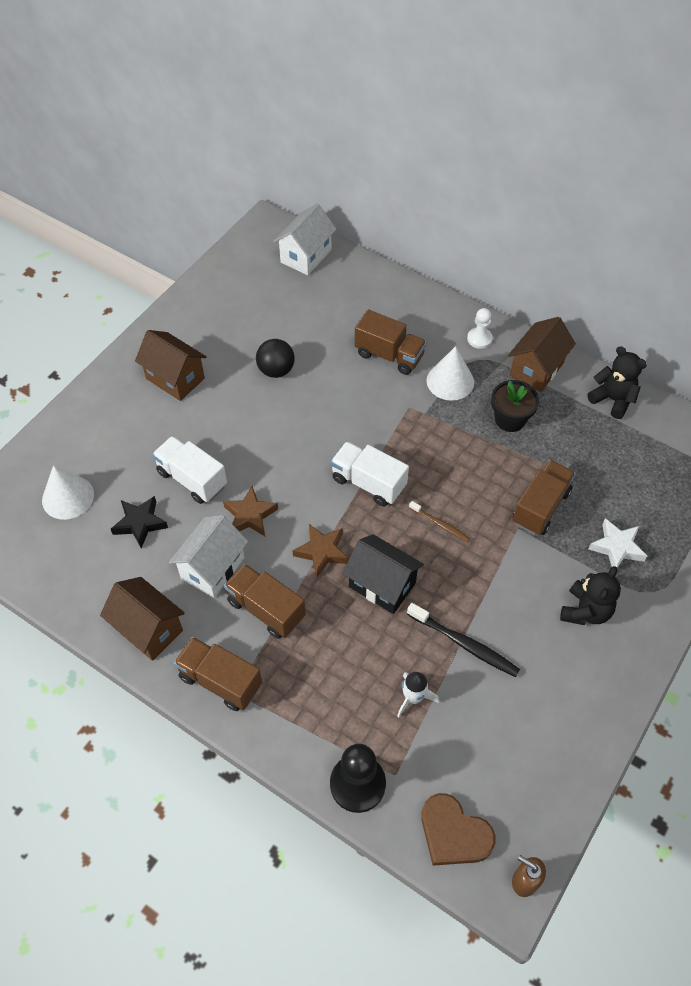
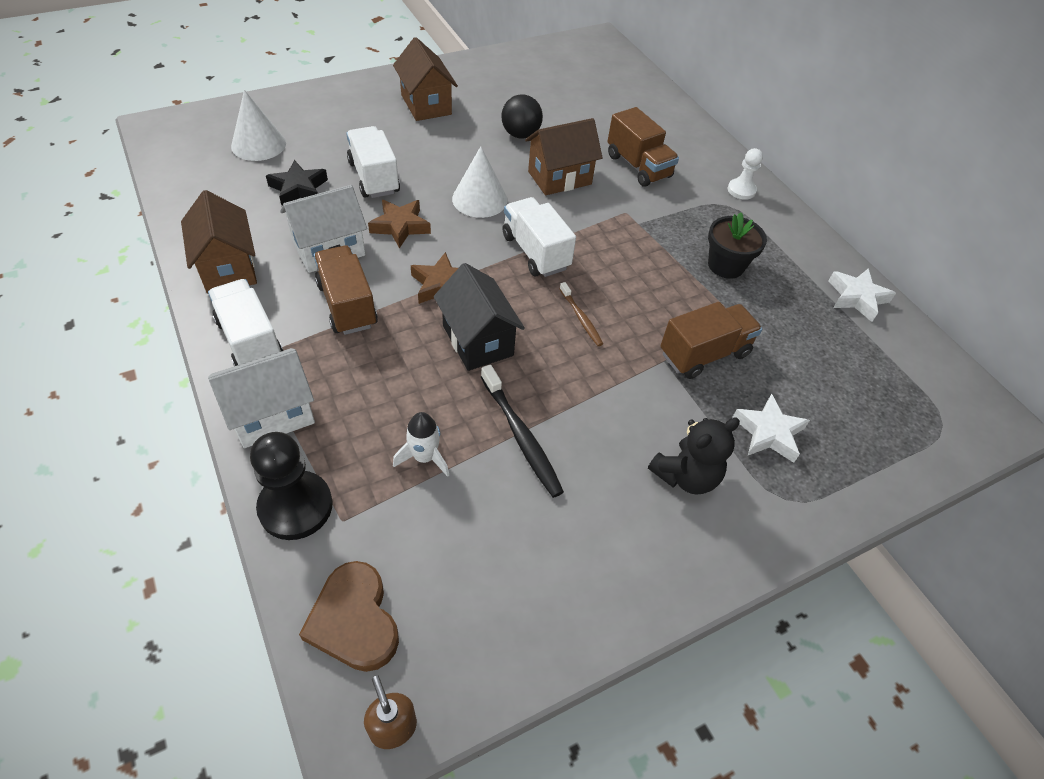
camera: 25 degrees right, 5 degrees down
(220, 681) = (250, 341): brown truck -> white truck
(306, 256) = (617, 70): white house -> white house (272, 415)
(450, 381) = (684, 210): white cone -> white cone (479, 199)
(536, 369) = (786, 237): brown house -> brown house (559, 178)
(612, 400) = (856, 298): black teddy bear -> white star

